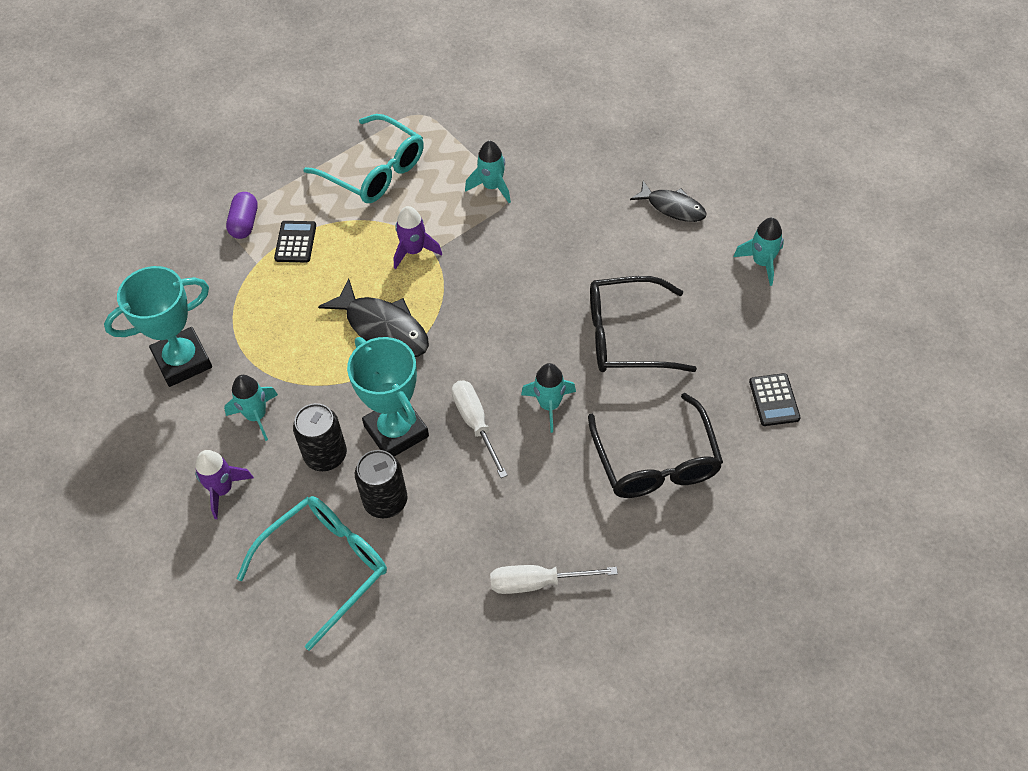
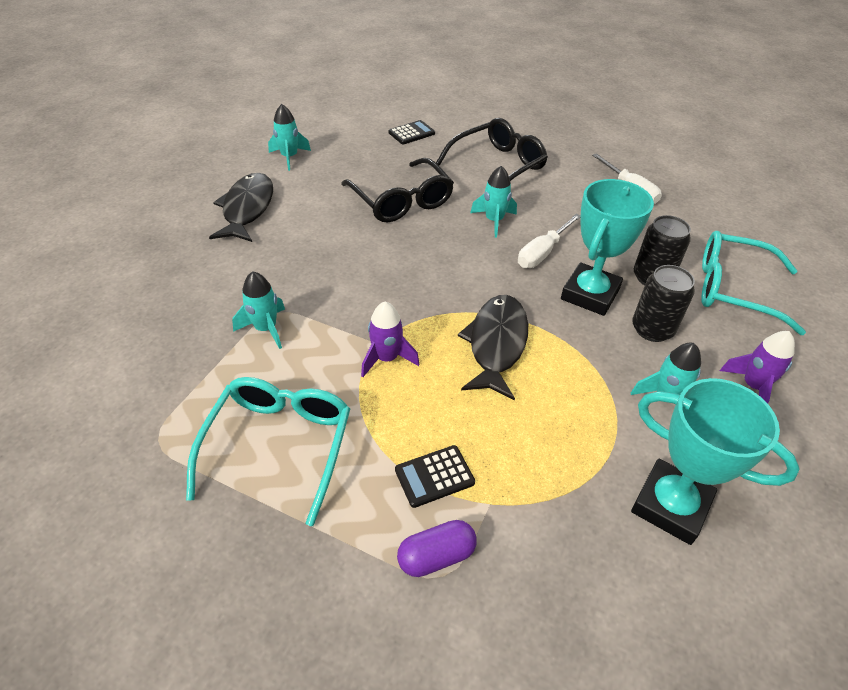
camera: 120 degrees left, 10 degrees down
(672, 207) = (247, 209): black fish -> black fish, size x1.52

